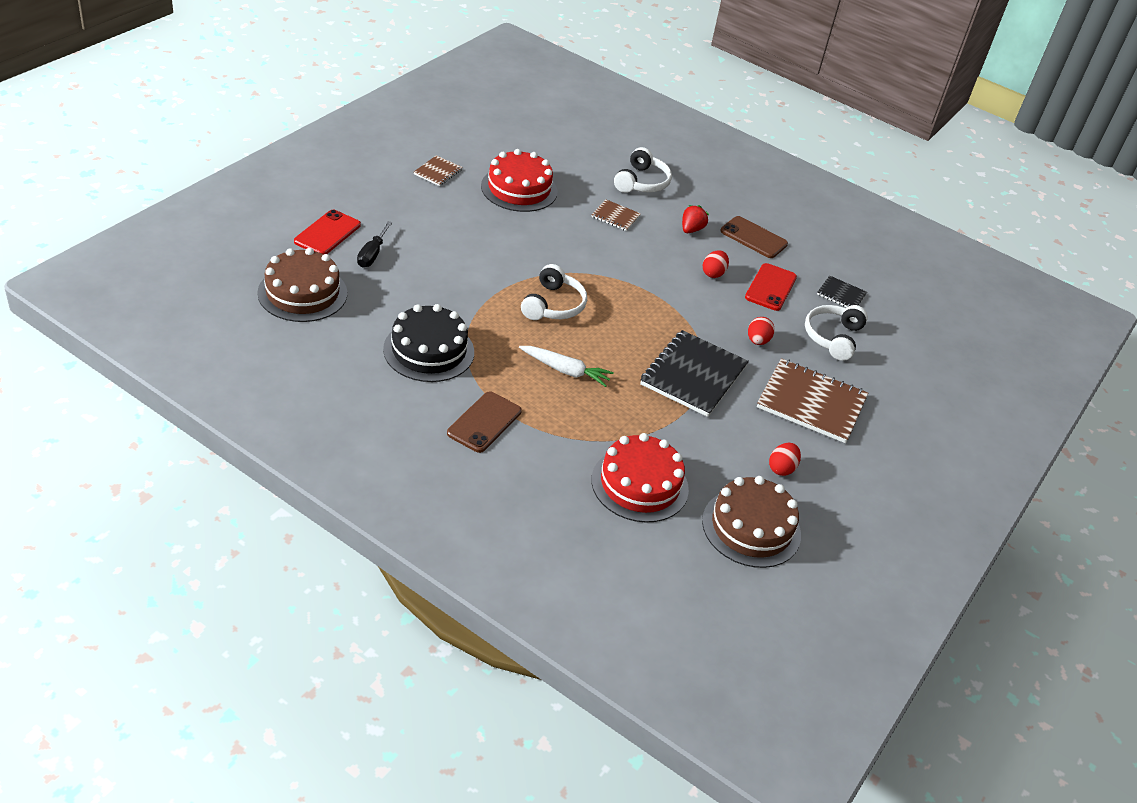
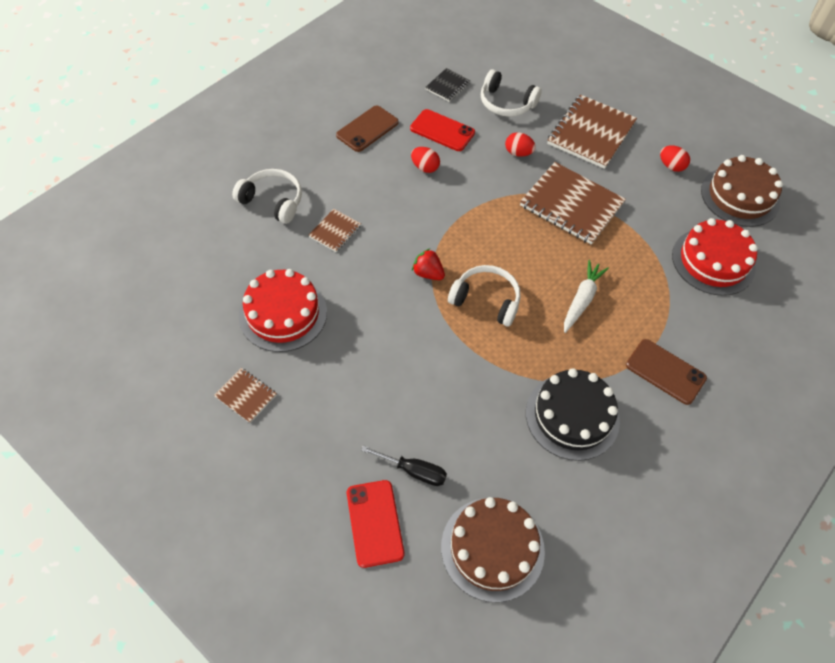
camera: 80 degrees left, 15 degrees up
(327, 233) = (375, 523): red phone -> red phone turned 45 degrees clockwise
(691, 229) = (356, 173): red strawberry -> red strawberry (428, 273)
(693, 375) = (571, 205): black notebook -> brown notebook

